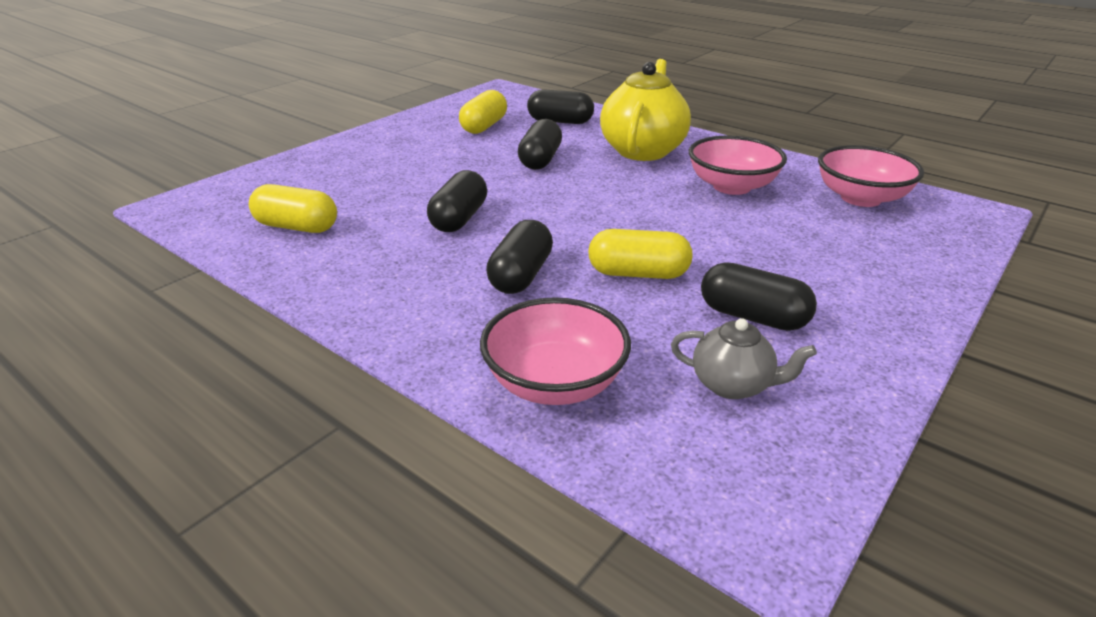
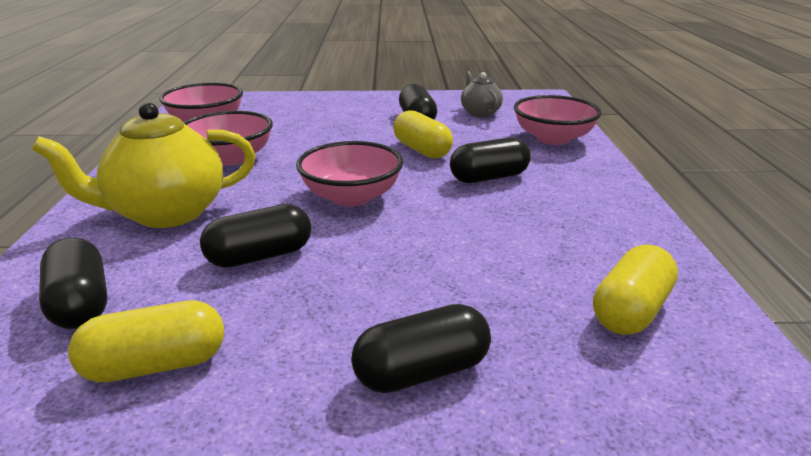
camera: 130 degrees left, 5 degrees down
(297, 227) = (631, 310): yellow capsule -> yellow capsule turned 60 degrees clockwise
(459, 219) = (459, 234): black capsule -> black capsule (422, 372)
(579, 206) = (351, 197): none -> pink bowl

